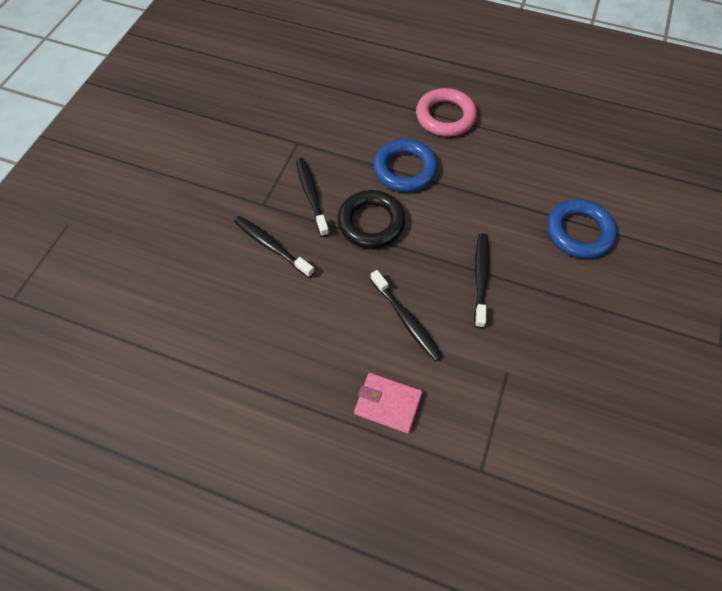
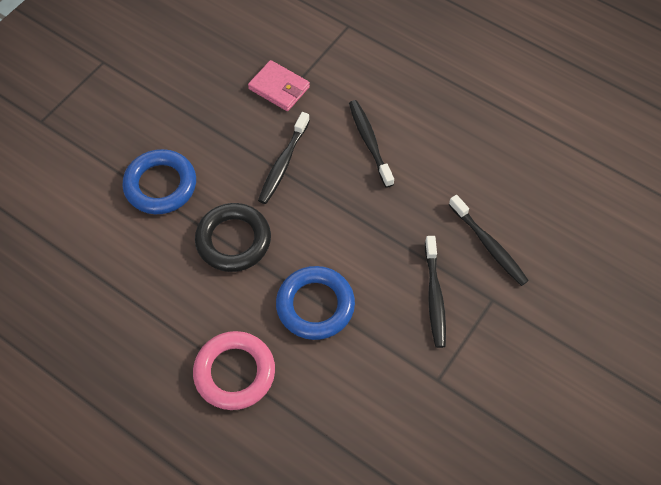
camera: 165 degrees left, 0 degrees up
(371, 223) = (375, 247): black ring -> black ring (233, 240)
(388, 403) = (407, 82): pink wallet -> pink wallet (279, 88)

